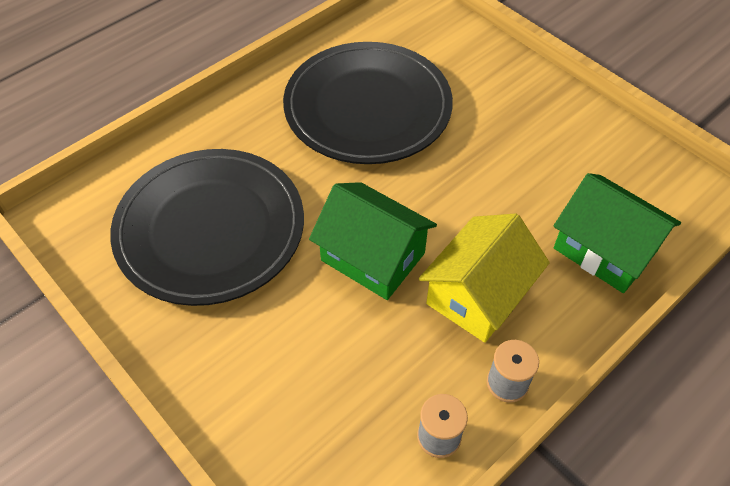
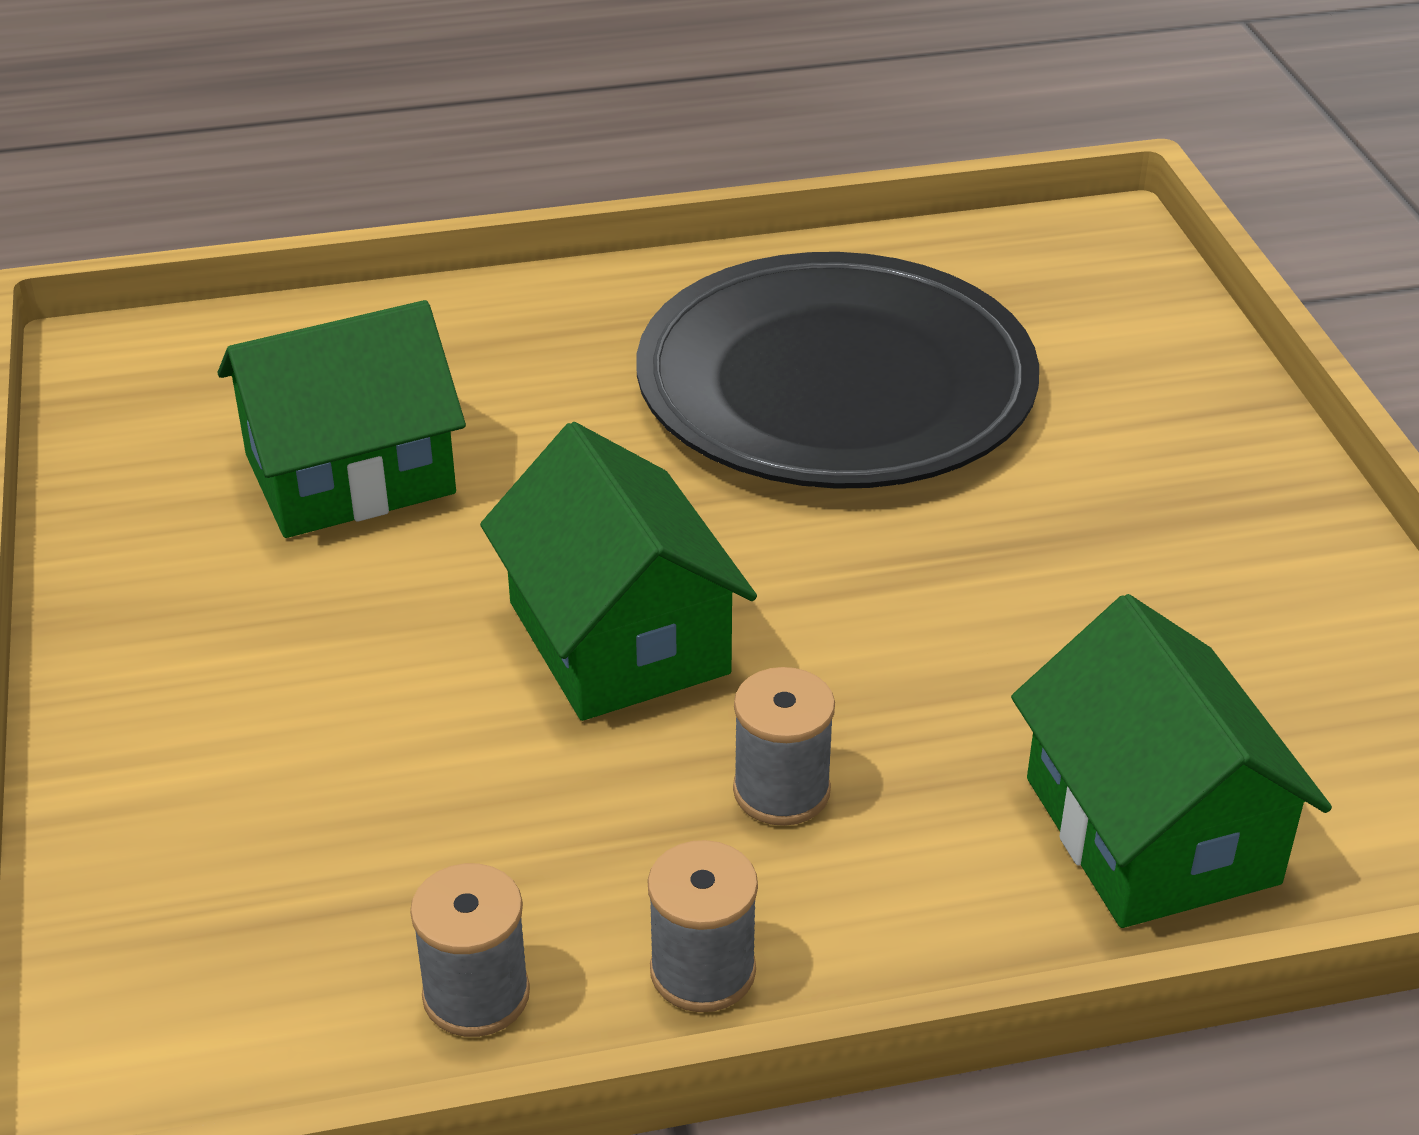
camera: 30 degrees right, 15 degrees down
(210, 230) = (350, 474): black plate -> green house
(478, 294) = (781, 791): yellow house -> grey spool

